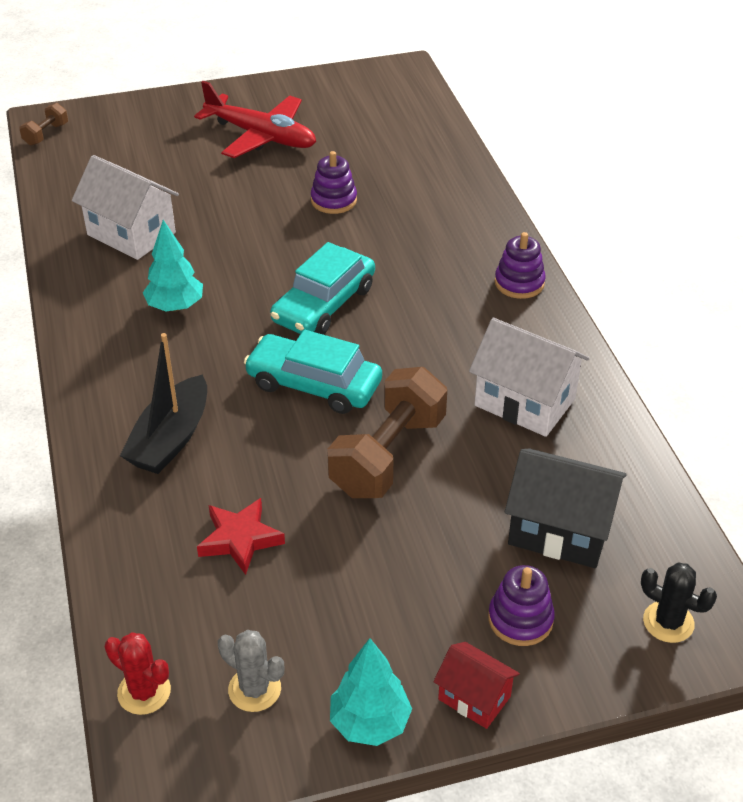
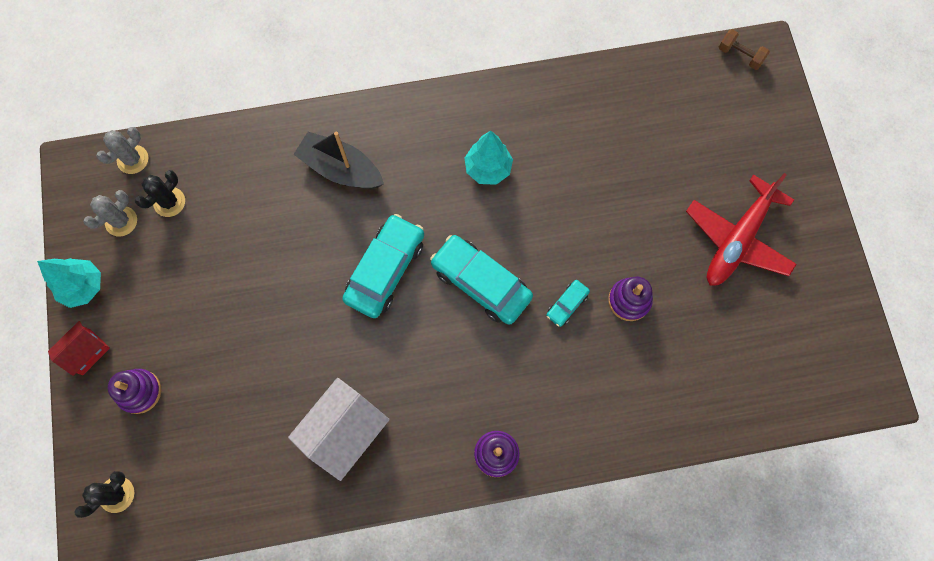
camera: 95 degrees right, 30 degrees up
(131, 234) = (586, 132): white house -> none
(144, 692) = (133, 159): red cactus -> grey cactus
(220, 629) = (169, 202): none -> black cactus
(240, 539) = (240, 214): red star -> none
(343, 241) = (567, 305): none -> turquoise car
(388, 455) = (303, 318): brown dumbbell -> none
(560, 530) = (210, 434): black house -> none

